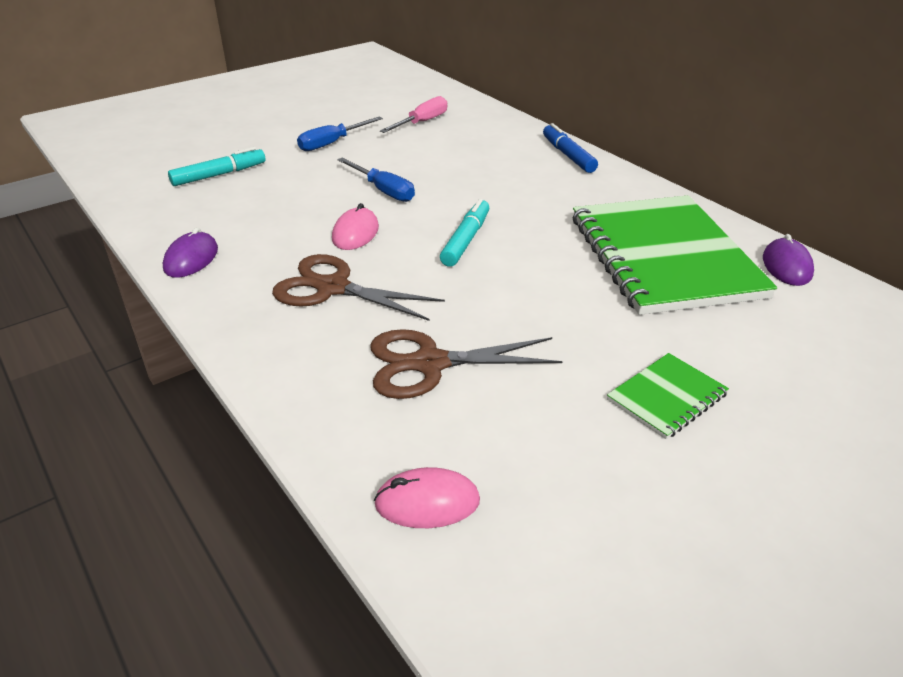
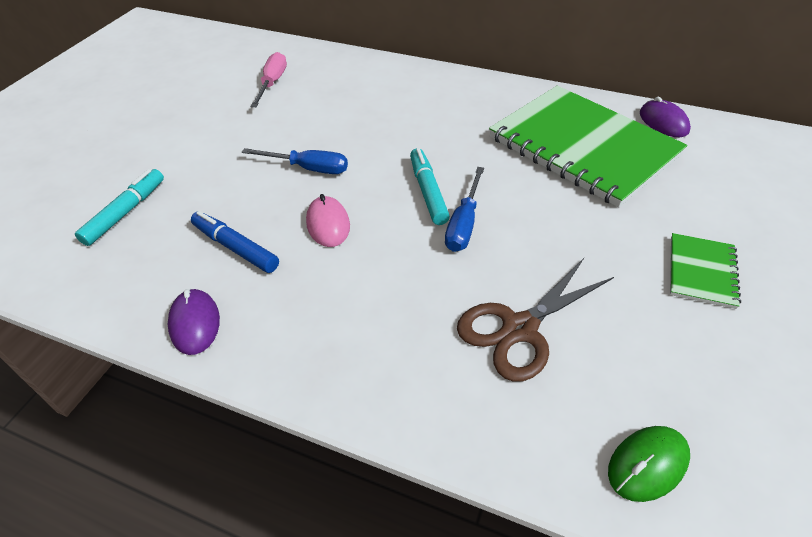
camera: 30 degrees left, 10 degrees up
(332, 143) = (209, 134): blue screwdriver -> blue screwdriver (464, 224)
(332, 288) = (365, 292): brown scissors -> none
(427, 502) = (647, 464): pink mouse -> green mouse
(568, 155) = (426, 77): blue marker -> blue marker (236, 248)

